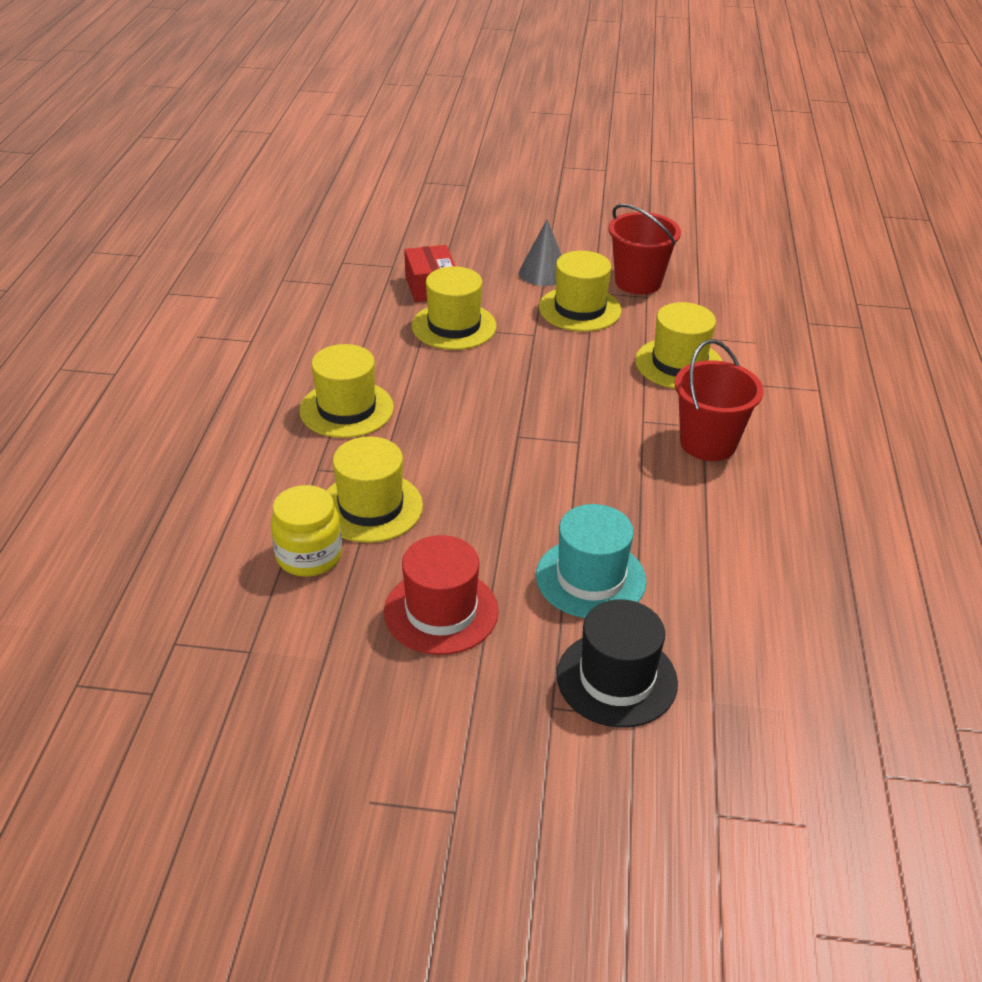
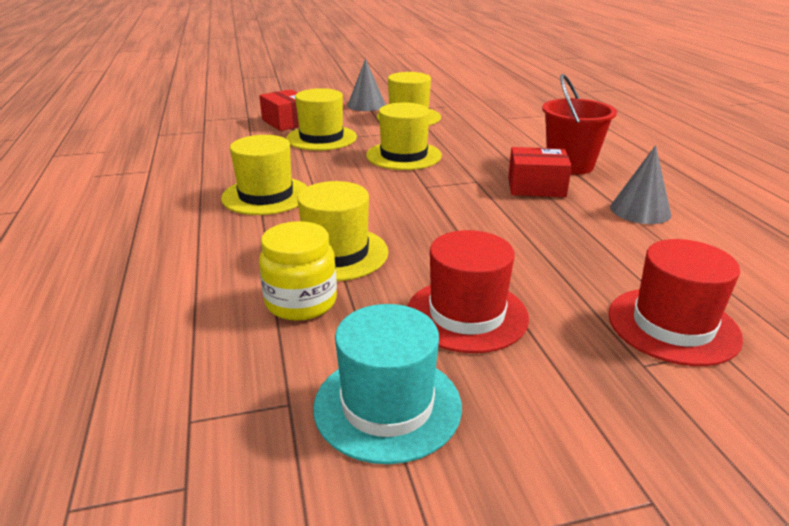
camera: 20 degrees left, 10 degrees down
(590, 578) = (573, 259): turquoise hat -> turquoise hat (387, 406)
(616, 679) = (673, 325): black hat -> red hat
(638, 282) = (436, 100): red bucket -> none
(638, 468) = (536, 187): none -> red box
(679, 364) = (505, 131): yellow hat -> yellow hat (403, 155)
(724, 533) = (640, 210): none -> grey cone

